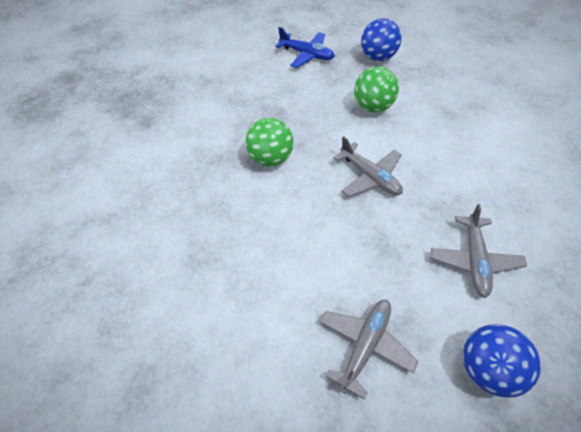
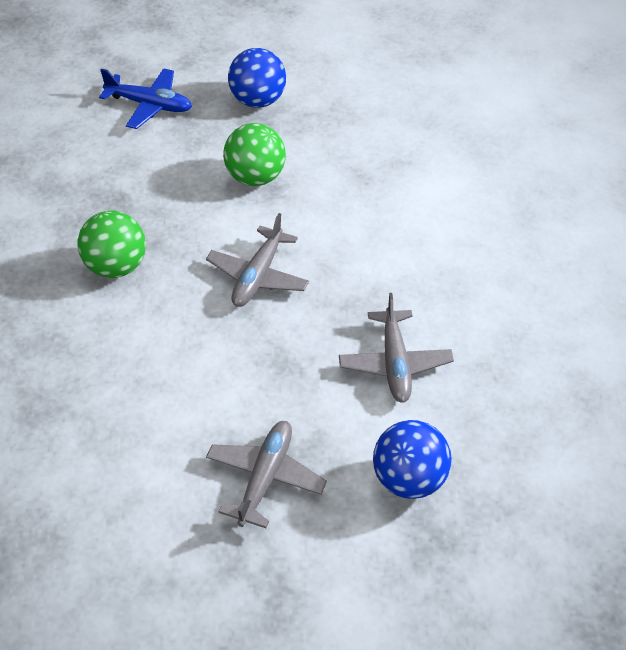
camera: 15 degrees left, 5 degrees down
(370, 177) = (258, 276): grey plane -> grey plane turned 75 degrees clockwise

